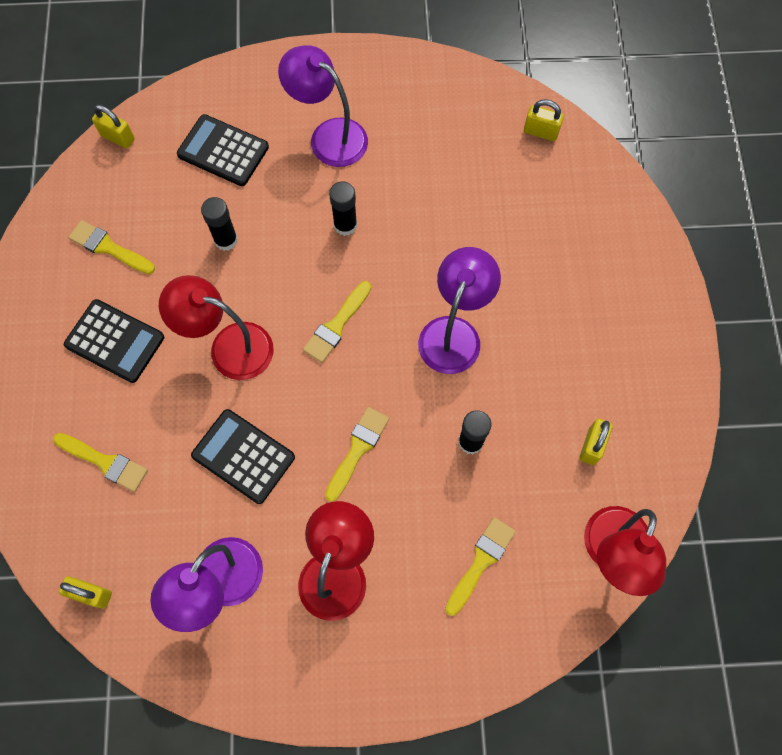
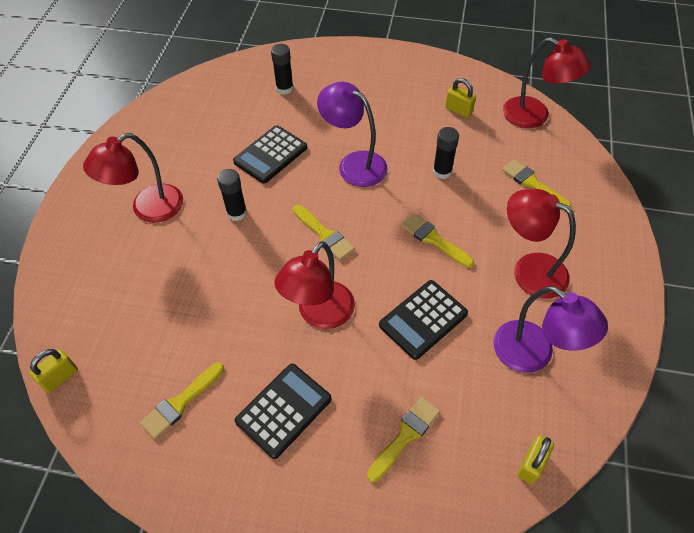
camera: 75 degrees left, 15 degrees down
(223, 151) = (123, 288): black calculator -> black calculator (270, 155)
(226, 240) = (214, 300): black glue stick -> black glue stick (284, 88)
(328, 136) = (148, 209): purple lamp -> red lamp
(541, 132) = (210, 85): yellow padlock -> none

